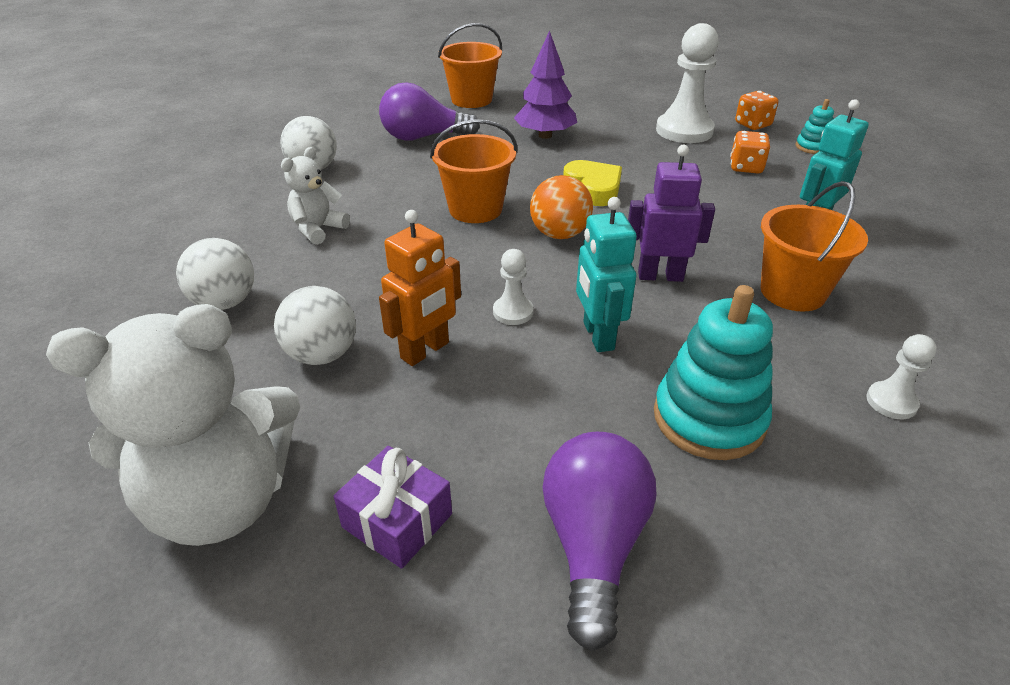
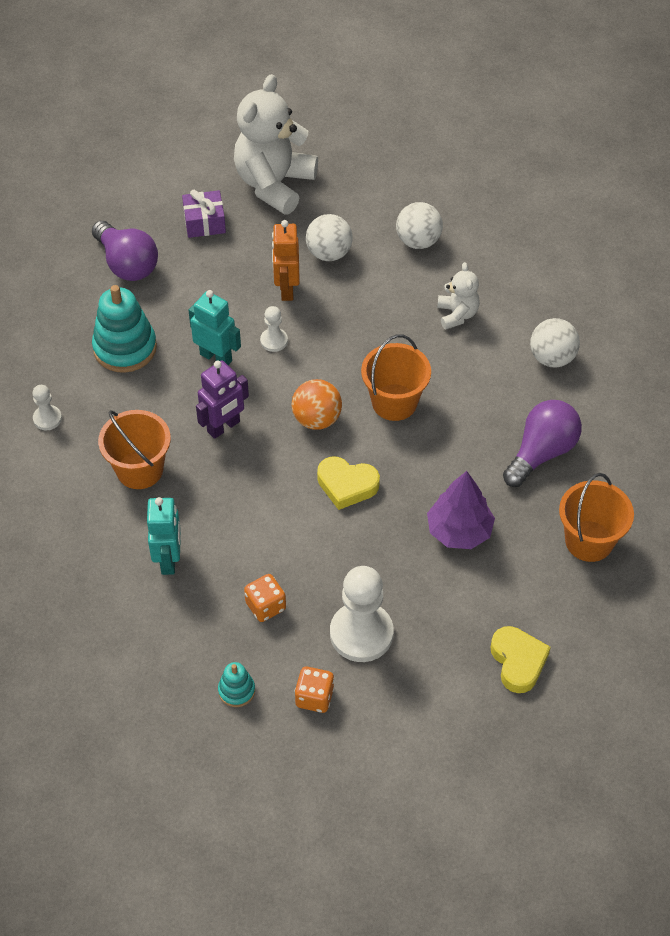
camera: 135 degrees right, 15 degrees up
(596, 87) = (518, 661): none -> yellow heart

